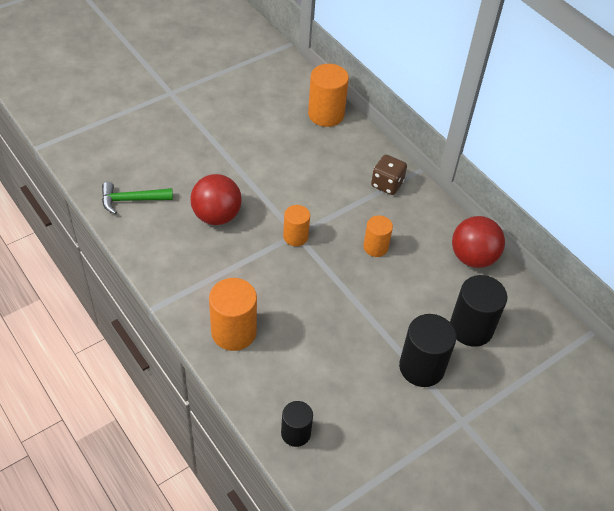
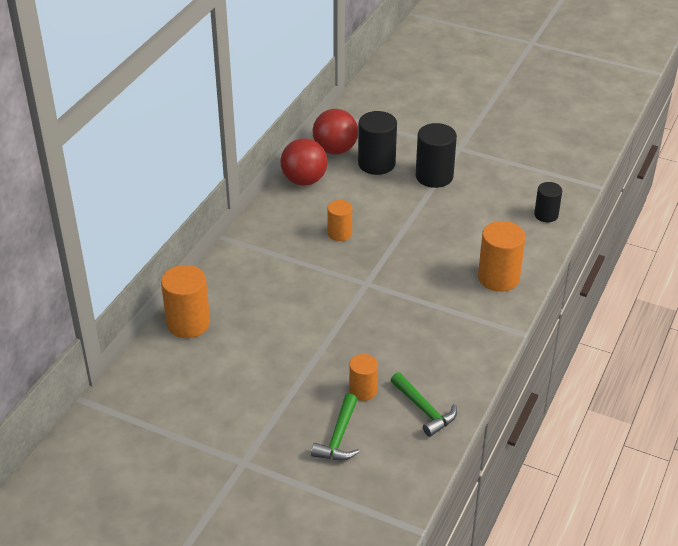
camera: 115 degrees left, 10 degrees down
(149, 144) = (339, 437): none -> green hammer
(216, 216) = (390, 341): red ball -> red ball (335, 150)
(295, 236) = (369, 282): orange cylinder -> orange cylinder (363, 390)
(387, 184) = (258, 250): brown dice -> none

